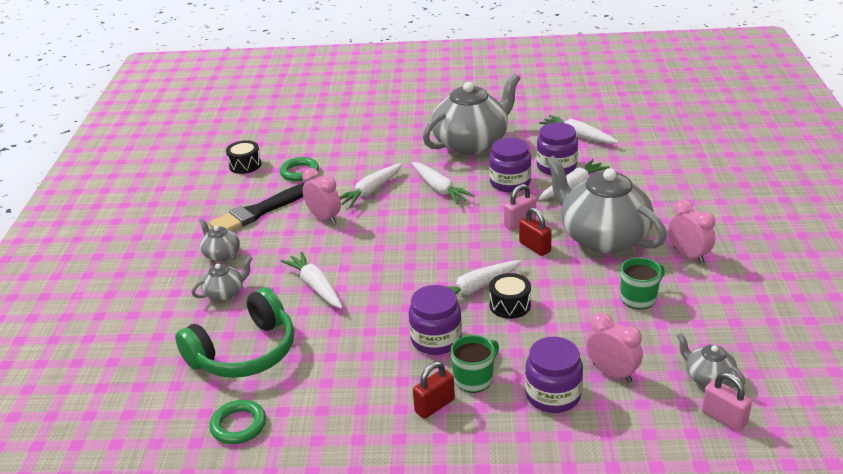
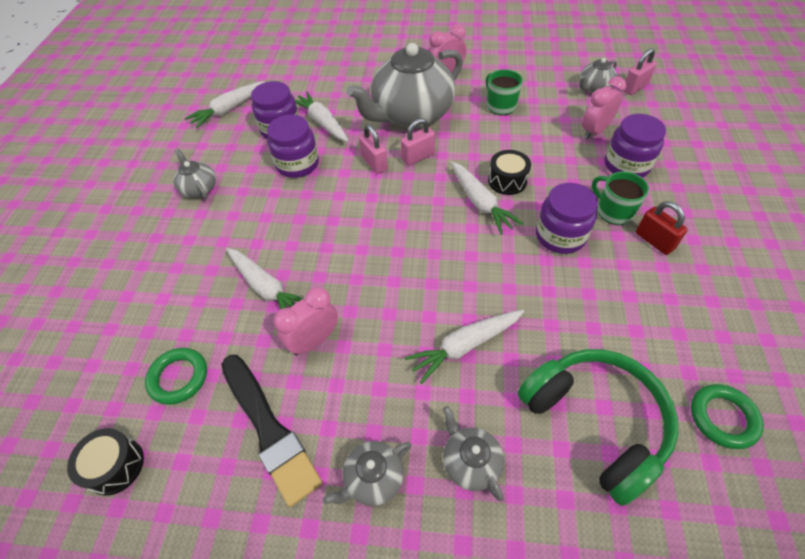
camera: 85 degrees left, 20 degrees up
(439, 189) = (287, 221): white carrot -> none
(471, 143) = (199, 188): grey teapot -> grey teapot, size x0.44
(534, 247) = (418, 157): red padlock -> pink padlock

